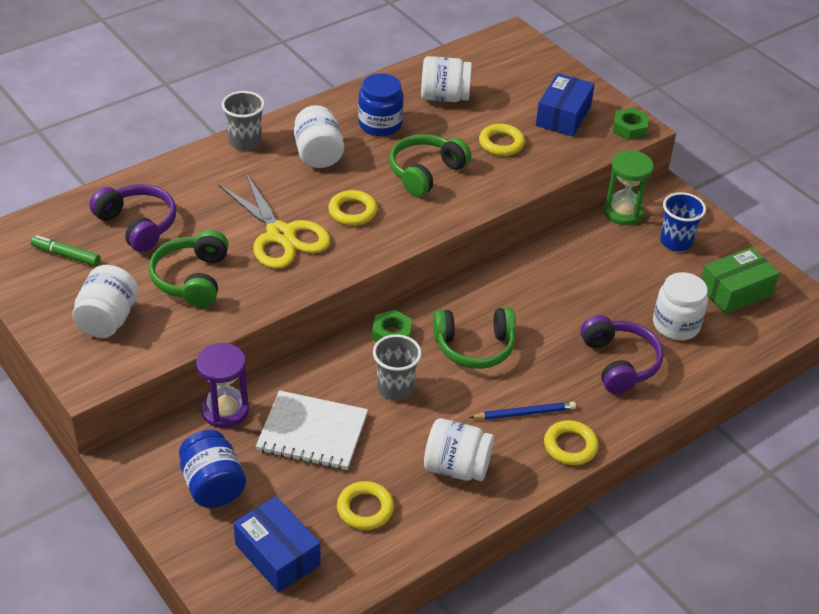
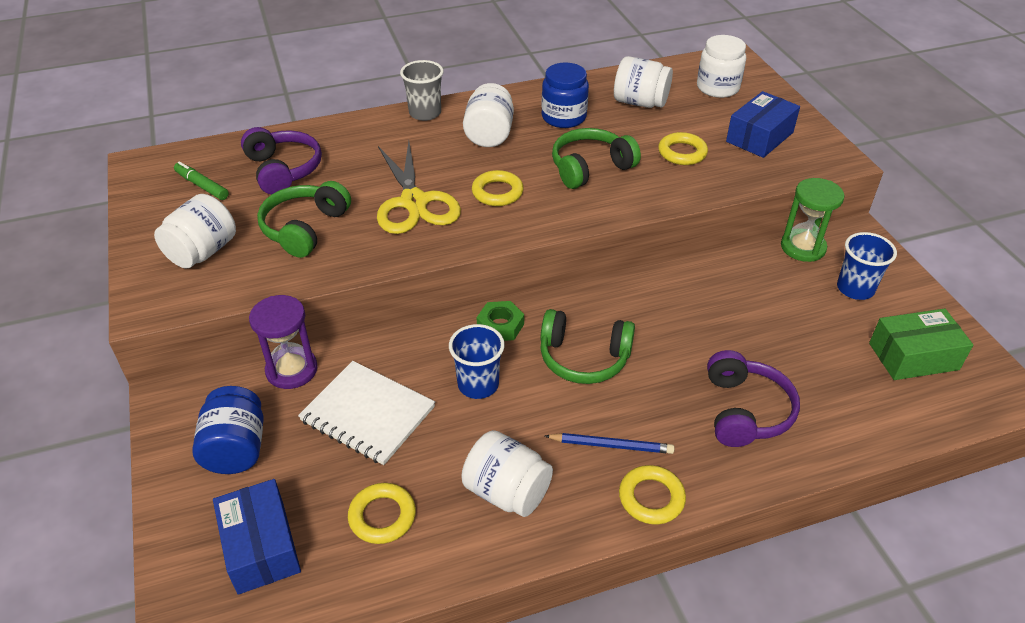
camera: 20 degrees right, 0 degrees up
(395, 388) = (478, 384): grey cup -> blue cup
(629, 128) = (830, 159): green nut -> none
(676, 325) = (828, 380): white jar -> white jar (717, 88)

